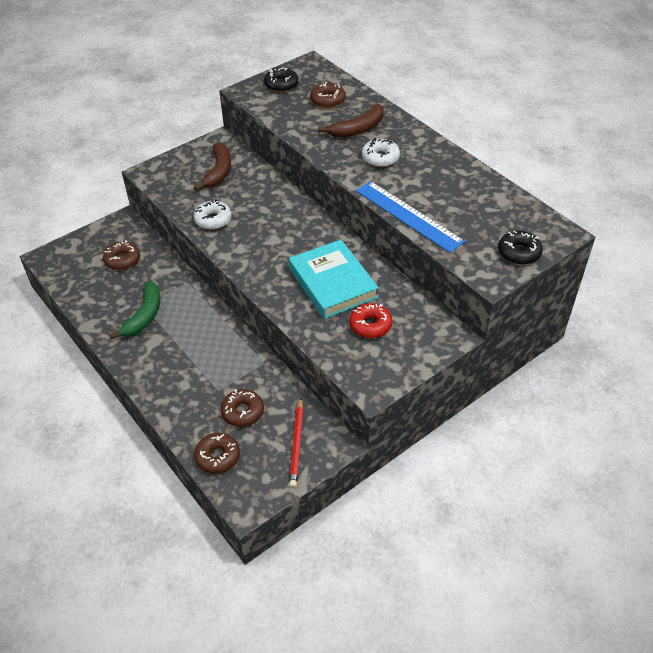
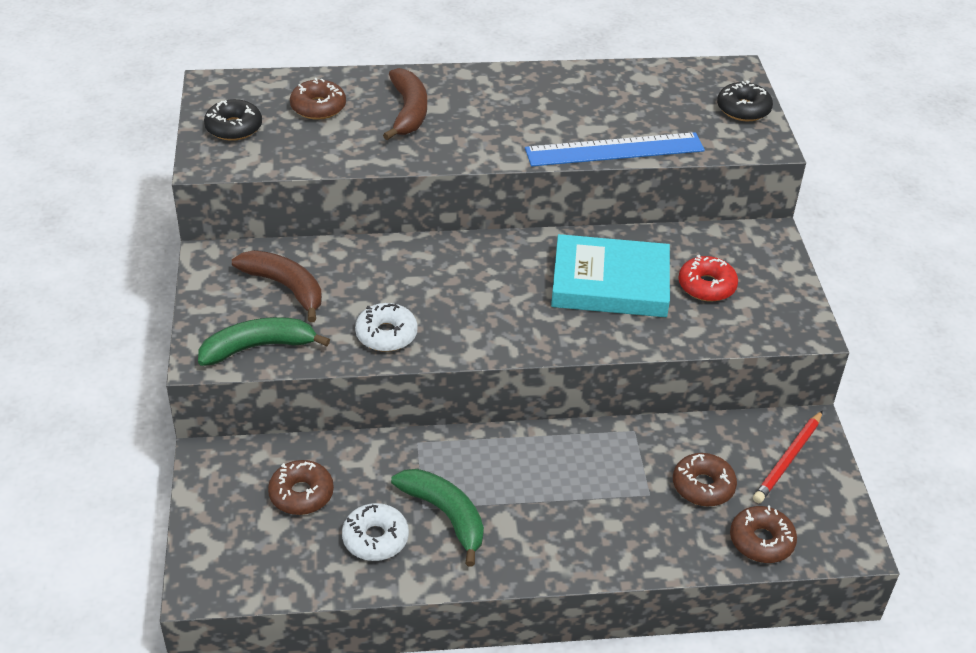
camera: 60 degrees left, 5 degrees down
(168, 184) = (259, 347): none -> green banana
(297, 444) = (788, 459): red pencil -> red pencil turned 90 degrees clockwise
(380, 158) = (486, 121): white donut -> white donut (375, 538)

